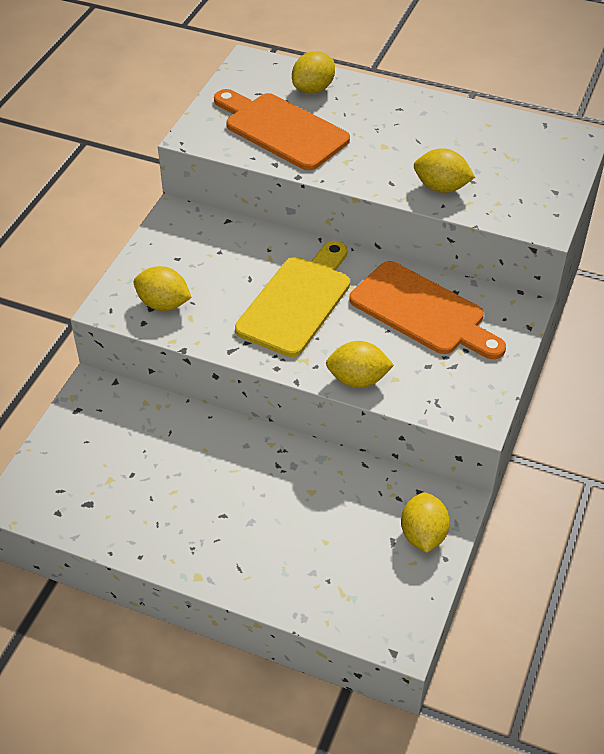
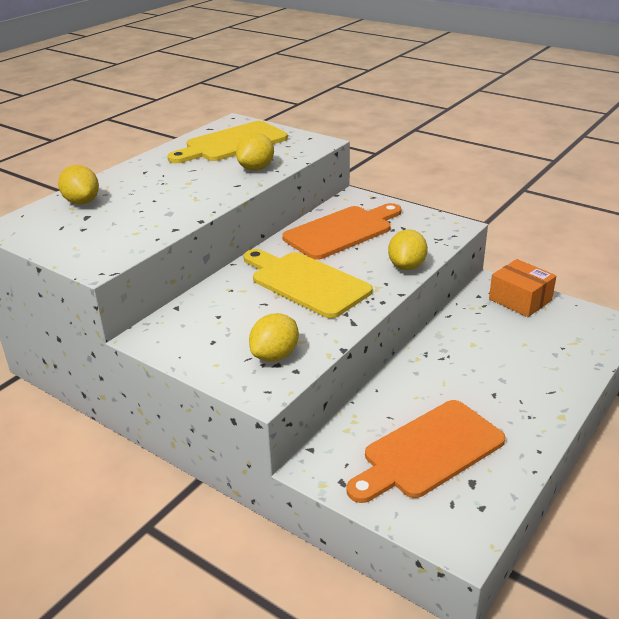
camera: 75 degrees left, 15 degrees down
(282, 129) = (128, 221): orange cutting board -> orange cutting board (428, 451)
(423, 535) = (520, 300): yellow lemon -> orange box
(505, 153) = (232, 143): none -> yellow cutting board

